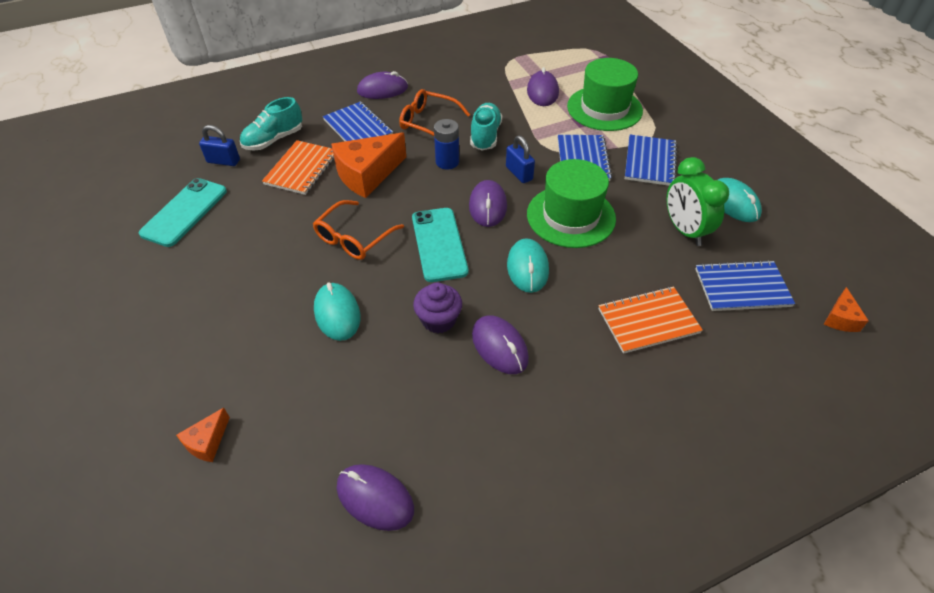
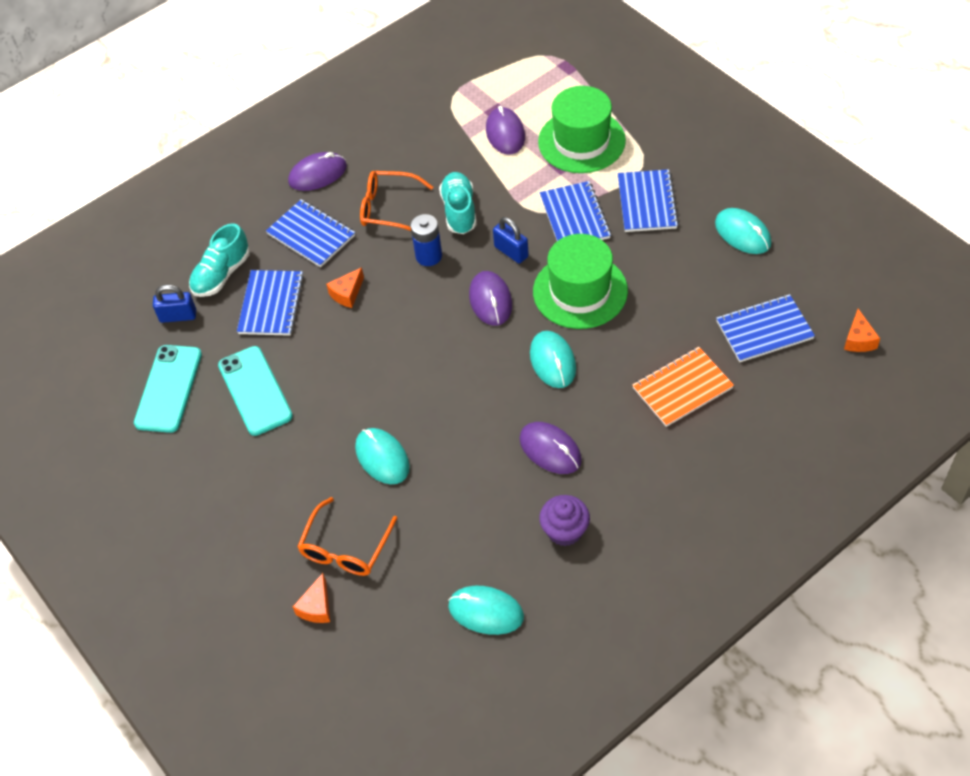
camera: 10 degrees left, 5 degrees up
(301, 169) = (271, 304): orange notebook -> blue notebook
(354, 238) = (365, 372): orange glasses -> orange glasses (346, 547)
(367, 174) = (347, 294): orange cheese -> orange cheese, size x0.49
(375, 498) = (486, 612): purple mouse -> turquoise mouse
(438, 320) = (483, 438): purple cupcake -> purple cupcake (565, 530)
(439, 244) = (455, 358): turquoise phone -> turquoise phone (255, 391)
(684, 230) = (698, 279): green clock -> none

